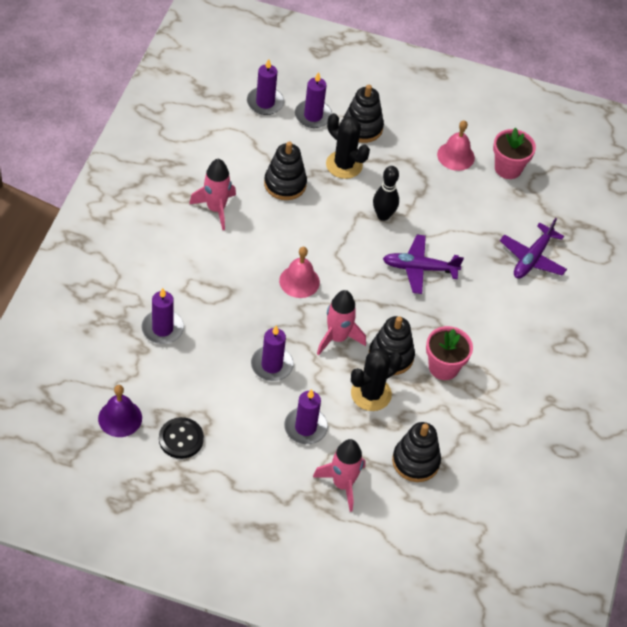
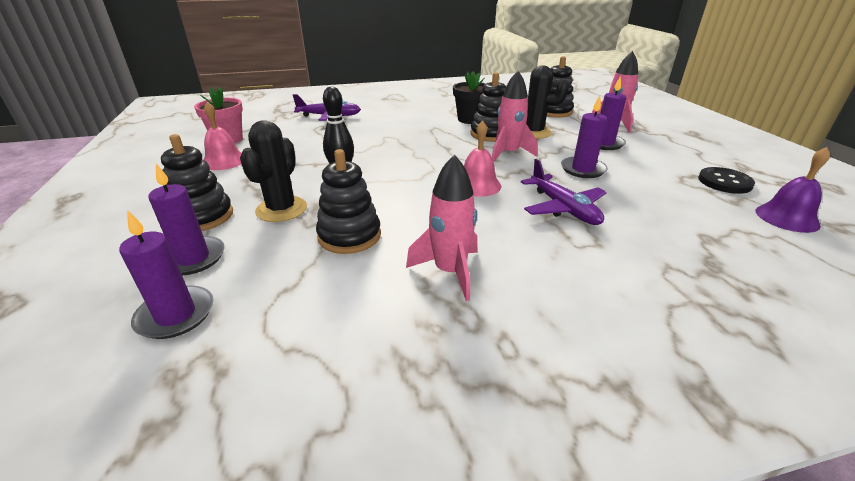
camera: 115 degrees left, 20 degrees down
(162, 329) = (663, 236): purple candle -> none
(419, 268) = (388, 144): purple plane -> purple plane (563, 208)
(443, 367) = (470, 119): pink flower pot -> black flower pot

